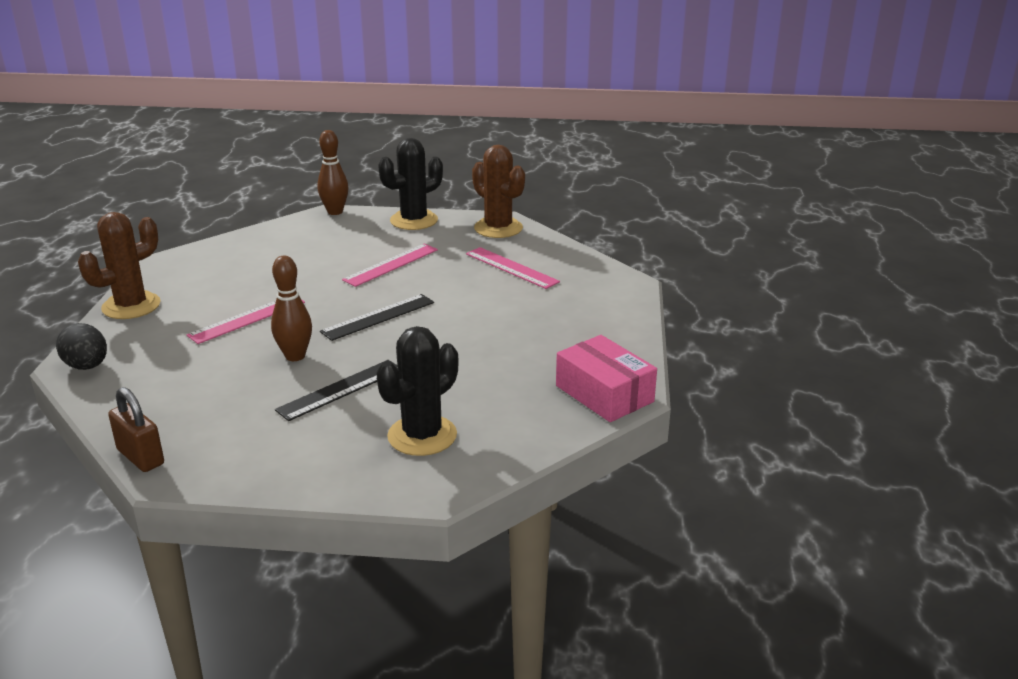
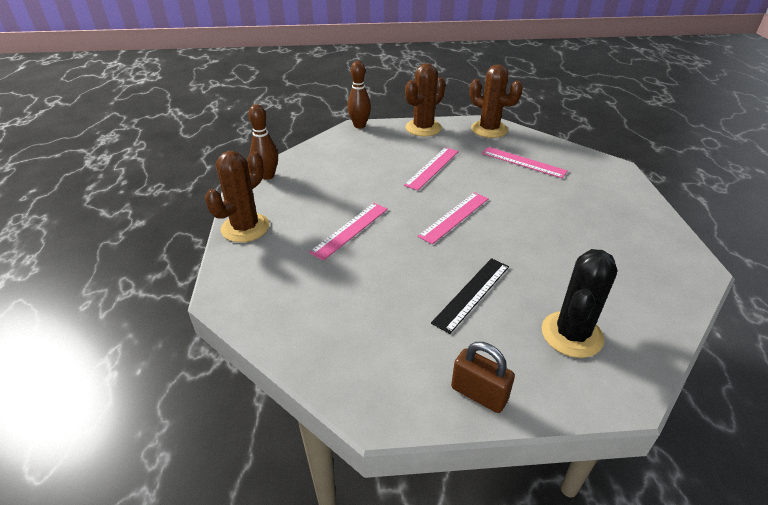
camera: 10 degrees left, 10 degrees up
(87, 366) = (238, 296): black egg -> none
(140, 457) = (342, 395): brown padlock -> brown padlock (479, 394)
(295, 356) = (412, 263): brown bowling pin -> brown bowling pin (267, 176)
(378, 317) = (454, 217): black ruler -> pink ruler
(414, 220) = (423, 128): black cactus -> brown cactus
(604, 394) = (680, 271): pink box -> none

